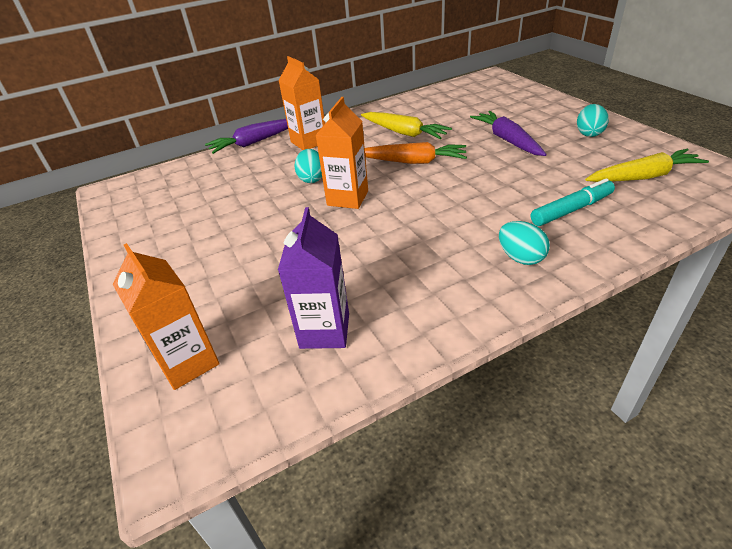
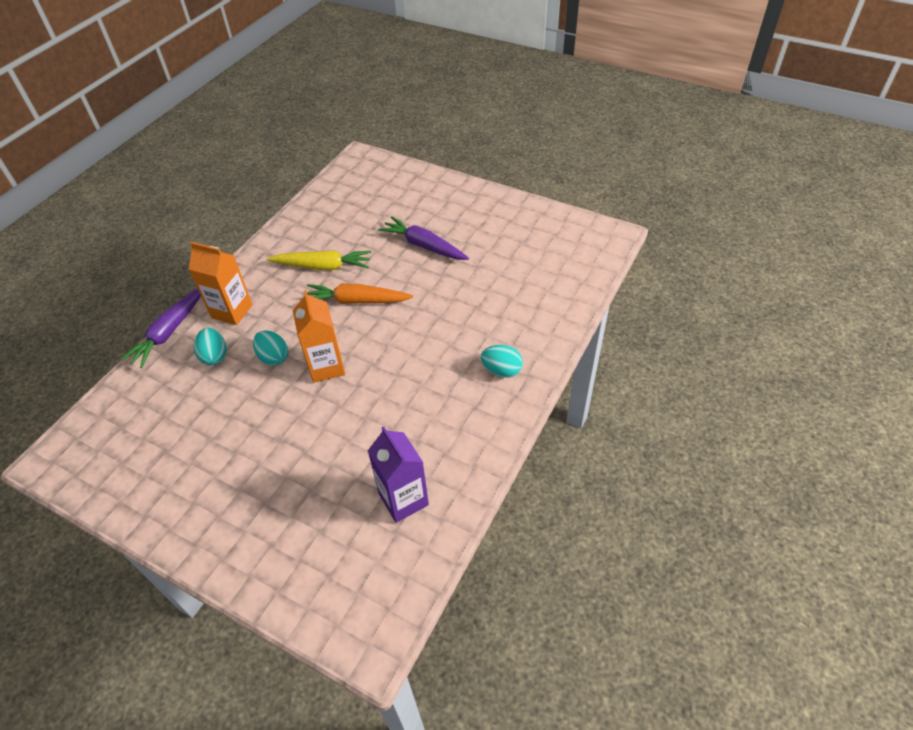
camera: 35 degrees left, 10 degrees up
(188, 362) = (319, 578): orange carton -> none
(413, 161) = (356, 301): orange carrot -> orange carrot turned 150 degrees counterclockwise
(571, 210) = (513, 308): turquoise marker -> none
(589, 133) = (486, 216): turquoise egg -> turquoise egg (214, 356)
(643, 176) = (547, 254): yellow carrot -> none

